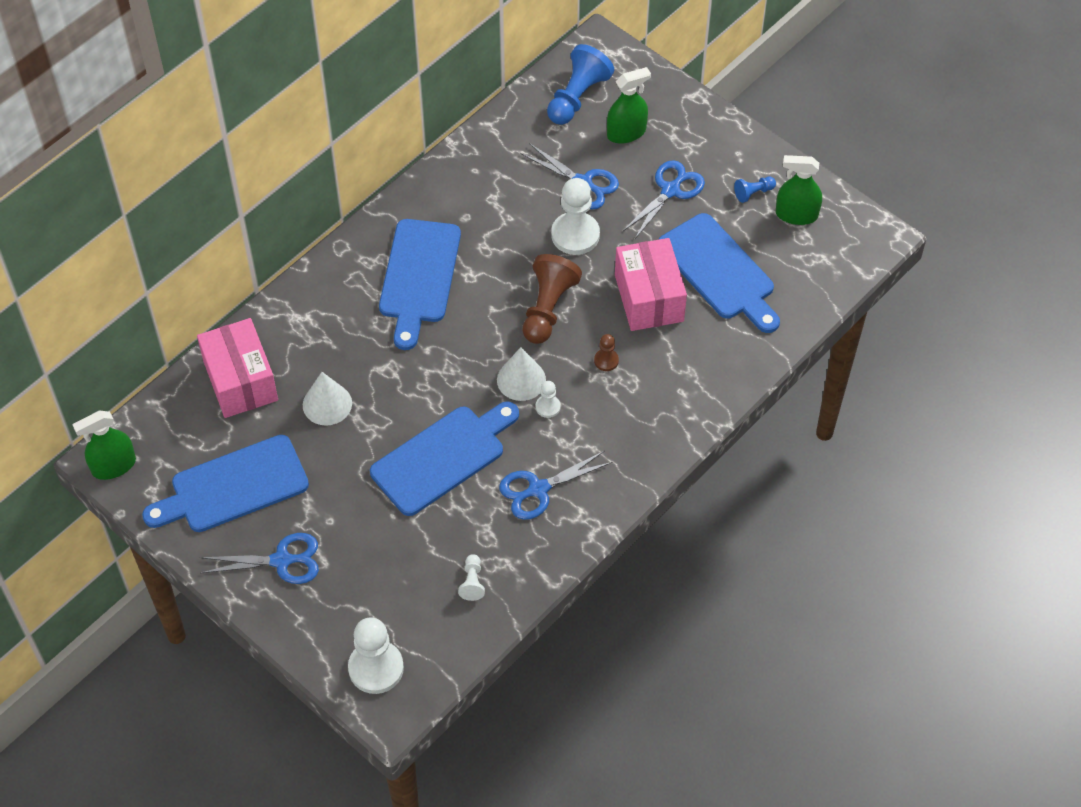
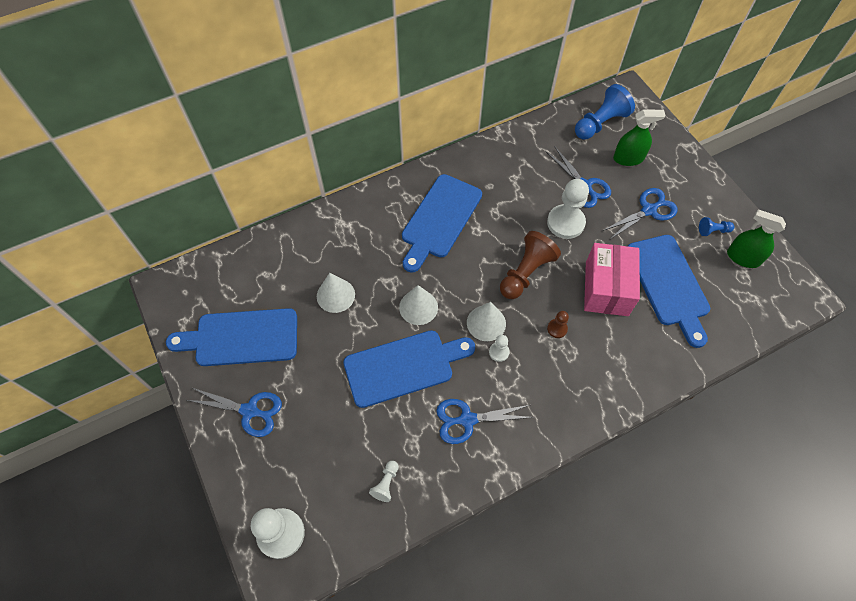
camera: 20 degrees right, 5 degrees up
(114, 466) = (167, 293): green spray bottle -> none
(240, 381) = (282, 258): pink box -> none
(433, 386) = (418, 307): none -> white cone

